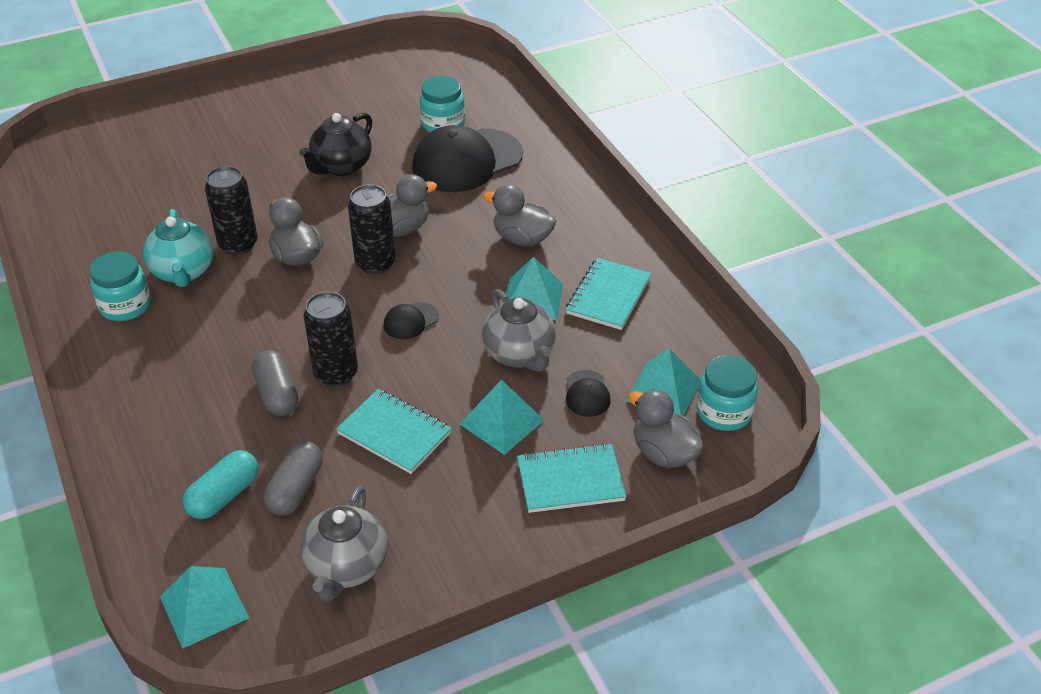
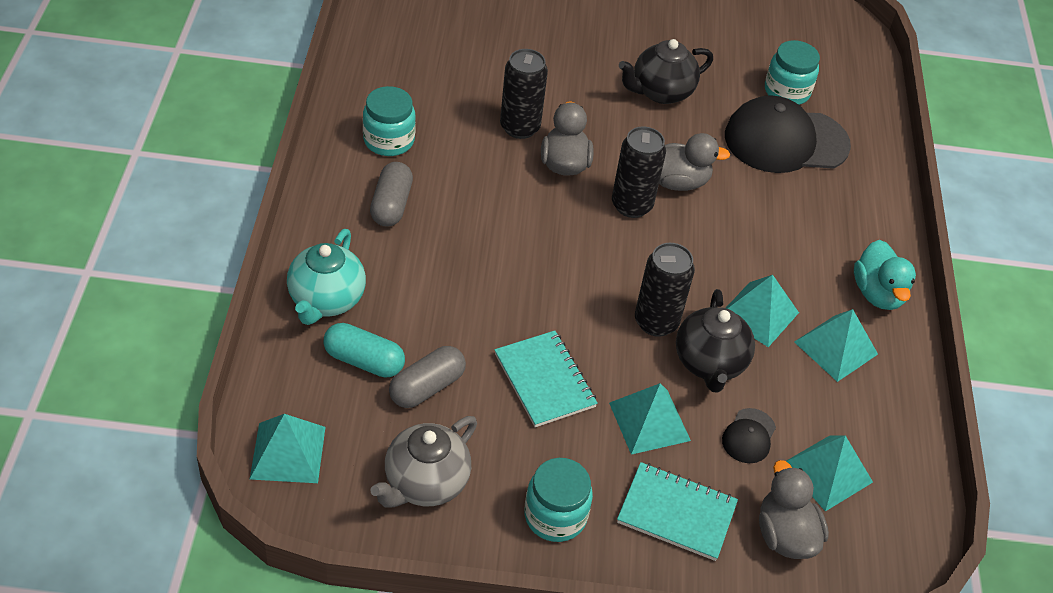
camera: 25 degrees right, 5 degrees up
(183, 272) = (456, 132): turquoise teapot -> turquoise teapot (326, 300)
(224, 495) = (364, 361): turquoise capsule -> turquoise capsule turned 45 degrees clockwise
(277, 394) = (465, 289): grey capsule -> grey capsule (391, 205)
(336, 373) = (529, 296): black can -> black can (656, 322)
(410, 321) = (628, 278): black cap -> none
(520, 354) = (709, 364): grey teapot -> black teapot
(522, 238) = (788, 247): grey duck -> none
(608, 296) = (836, 348): turquoise notebook -> turquoise pyramid
(612, 242) = (877, 293): none -> turquoise duck
(724, 412) = (874, 527): turquoise jar -> turquoise jar (555, 516)

